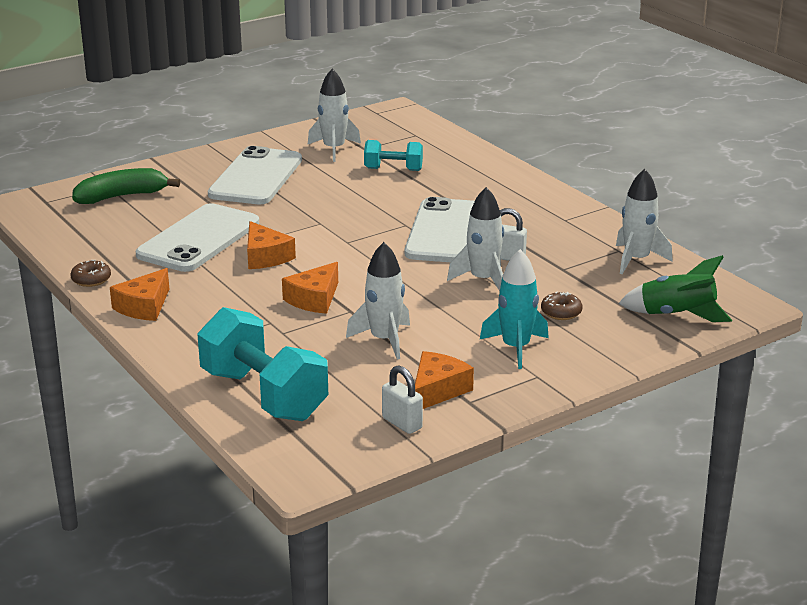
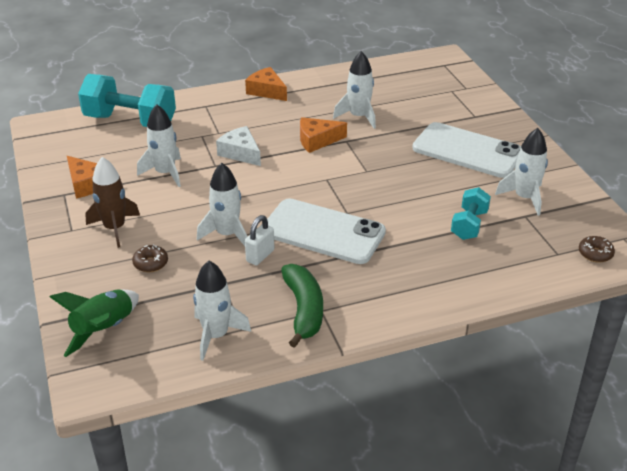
camera: 105 degrees right, 10 degrees up
(91, 280) = (314, 76): brown donut -> brown donut (595, 254)
(122, 196) = (445, 92): green banana -> green banana (304, 310)
(199, 239) = (358, 117): white phone -> white rocket
(263, 395) = (130, 121): turquoise dumbbell -> turquoise dumbbell turned 45 degrees clockwise
(314, 299) = (240, 153): orange cheese -> white cheese
(402, 423) = (61, 164): white padlock -> none
(516, 348) = (115, 228): turquoise rocket -> brown rocket

